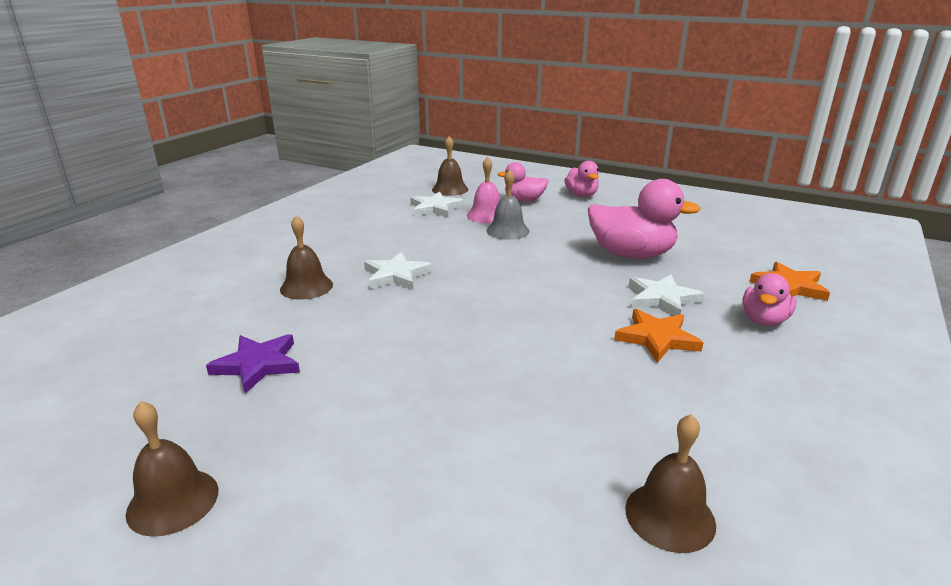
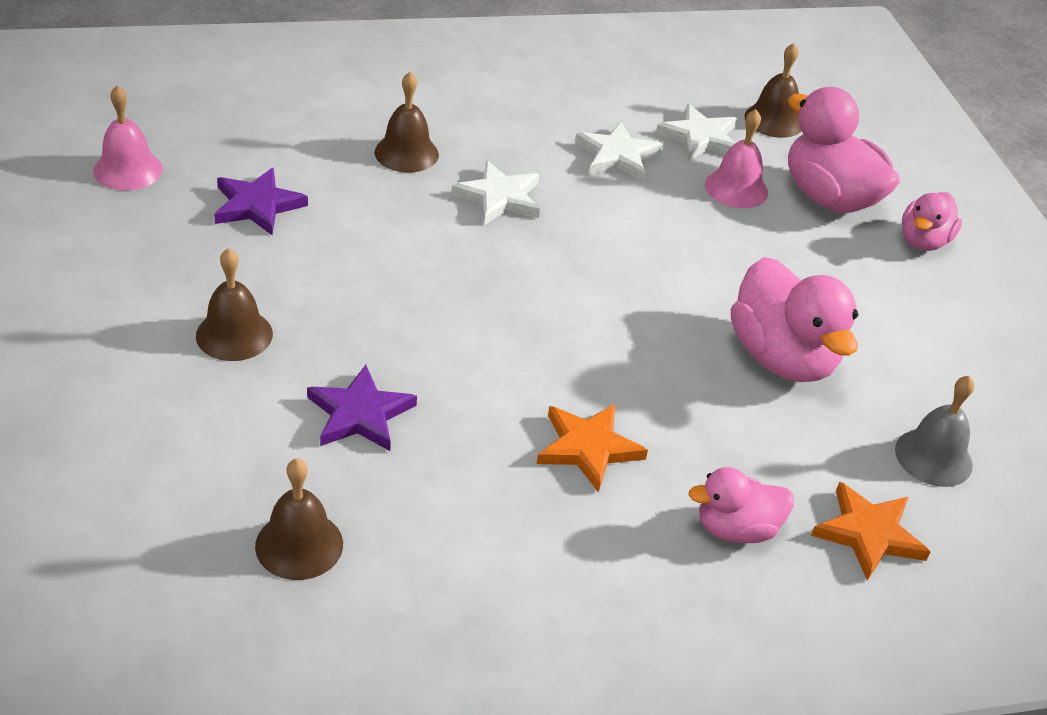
camera: 45 degrees right, 15 degrees up
(107, 411) = (128, 170): none -> pink bell
(173, 501) = (77, 268): brown bell -> brown bell (234, 334)
(507, 231) = (714, 226): grey bell -> grey bell (933, 457)
(524, 200) = (829, 198): pink duck -> pink duck, size x1.69
(541, 415) = (360, 414): none -> purple star
(662, 298) = (690, 423): white star -> white star (617, 156)

